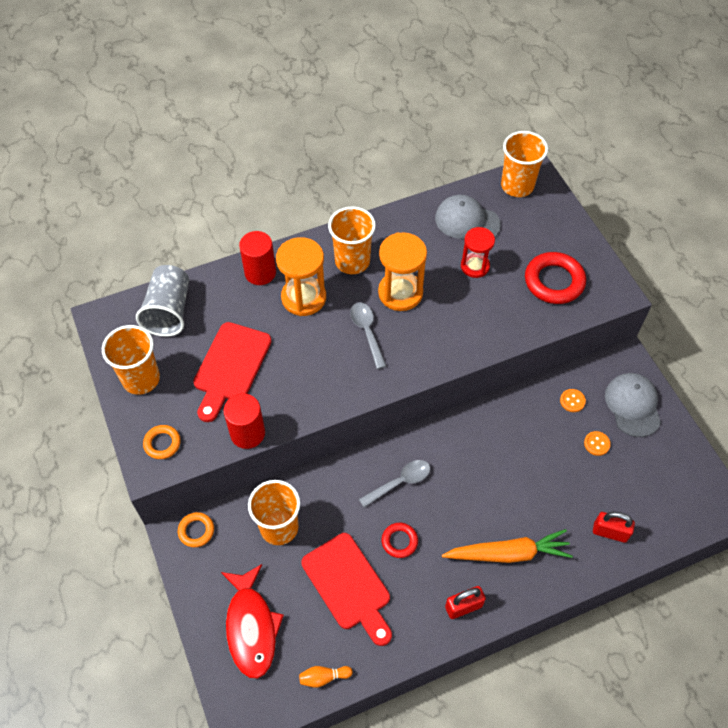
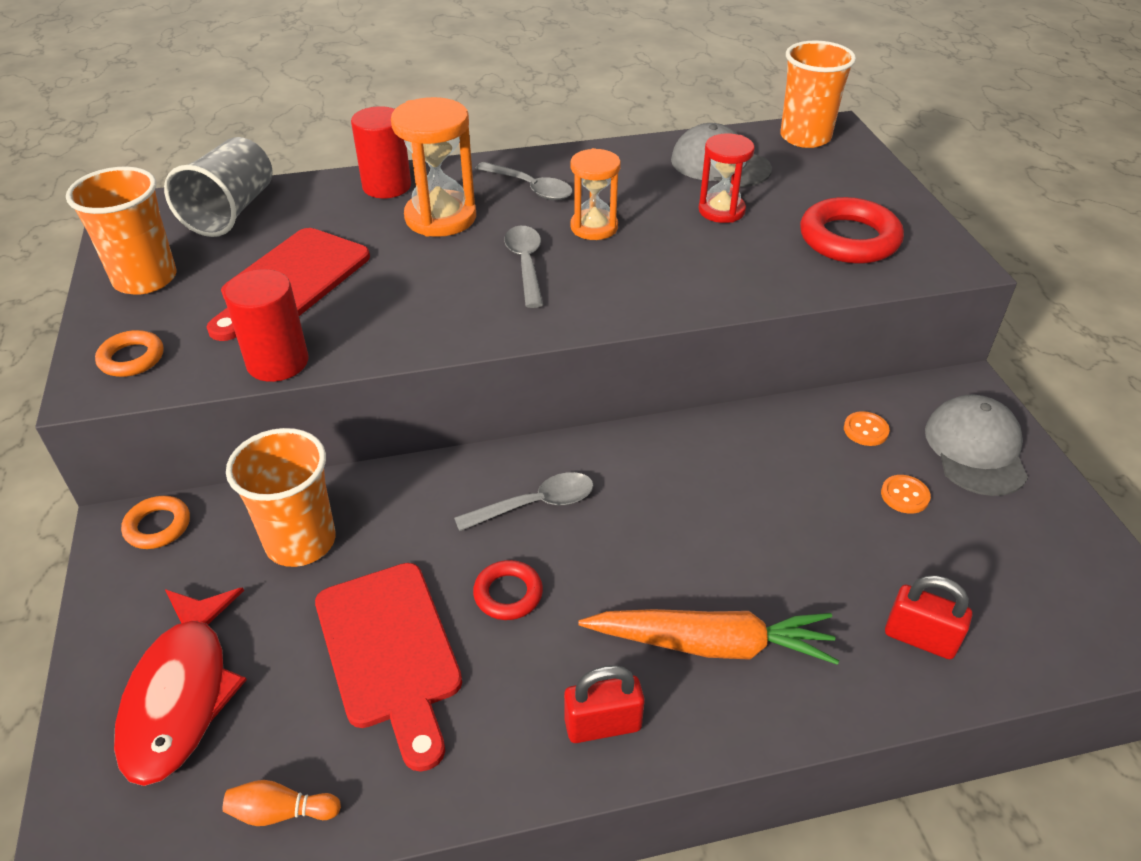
camera: 10 degrees right, 15 degrees down
(352, 261) = (530, 188): orange cup -> grey spoon
(400, 293) = (594, 227): orange hourglass -> orange hourglass, size x0.66

